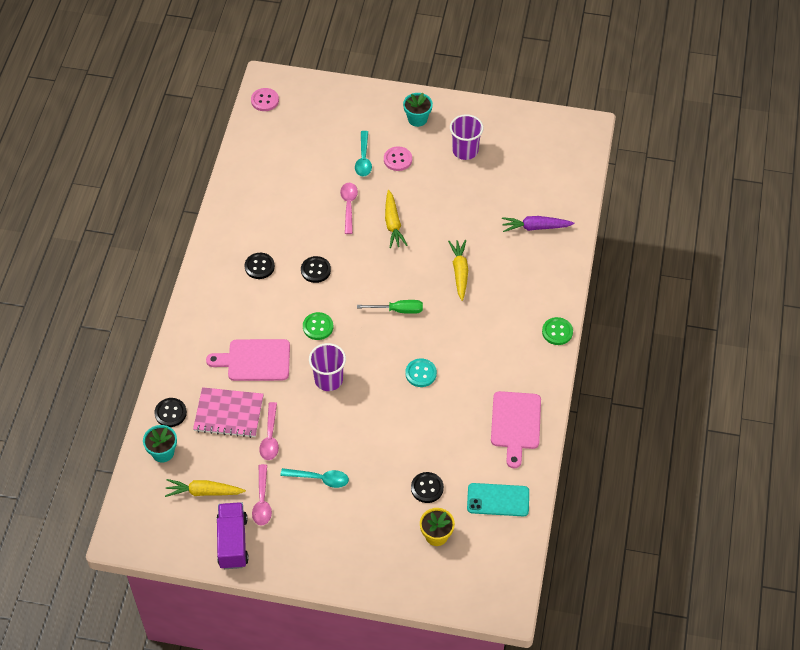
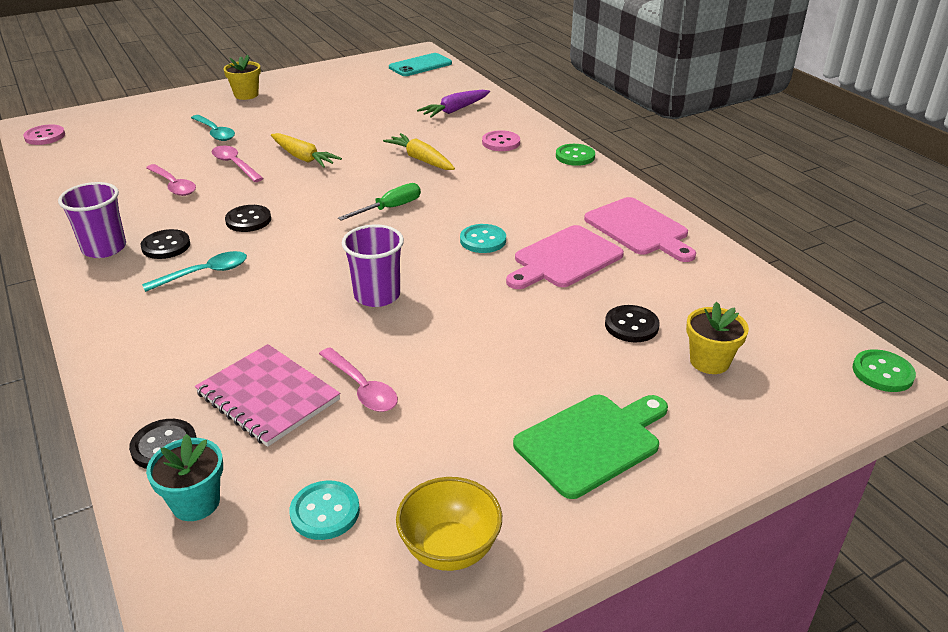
camera: 40 degrees left, 20 degrees down
(204, 492) = (325, 512): yellow carrot -> turquoise button
(228, 414) = (268, 397): pink notebook -> pink notebook turned 75 degrees clockwise
(233, 542) = (450, 549): purple truck -> yellow bowl
(255, 360) = (250, 325): pink cutting board -> pink cutting board (564, 259)
(262, 500) = (434, 465): pink spoon -> pink spoon (173, 185)
(318, 327) = (306, 260): green button -> green button (882, 373)
(319, 479) = (487, 392): turquoise spoon -> turquoise spoon (204, 273)
(334, 537) = (592, 442): none -> green cutting board
(397, 159) = (255, 121): pink button -> pink button (501, 142)
(417, 119) = (246, 95): turquoise flower pot -> yellow flower pot
(465, 150) = (321, 95): purple cup -> purple cup (104, 248)
(498, 500) = (720, 292): turquoise phone -> turquoise phone (420, 65)

